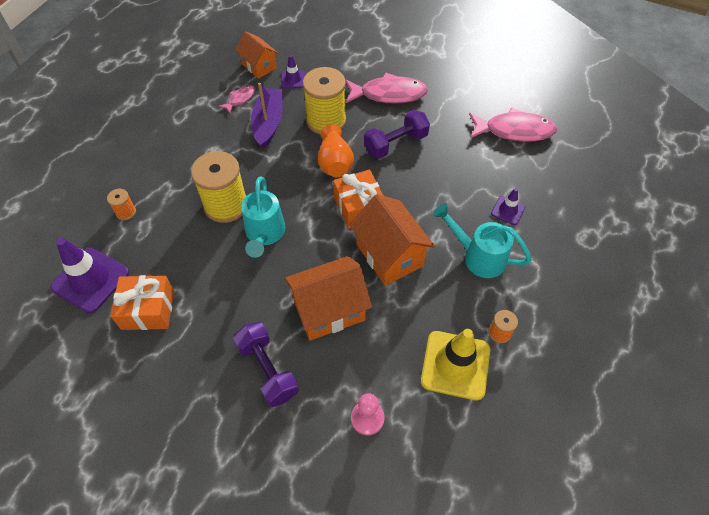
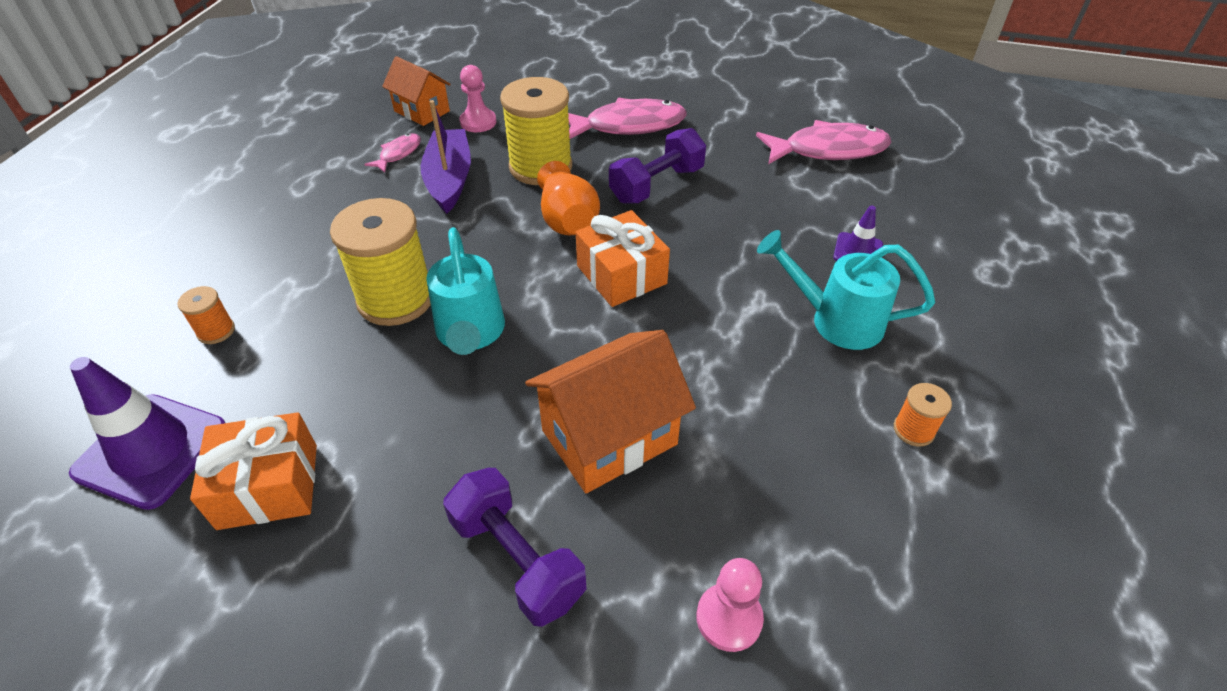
camera: 10 degrees left, 10 degrees down
(293, 79) = (478, 122): purple traffic cone -> pink pawn
(389, 255) = (691, 337): orange house -> none
(455, 365) = (858, 495): yellow traffic cone -> none

